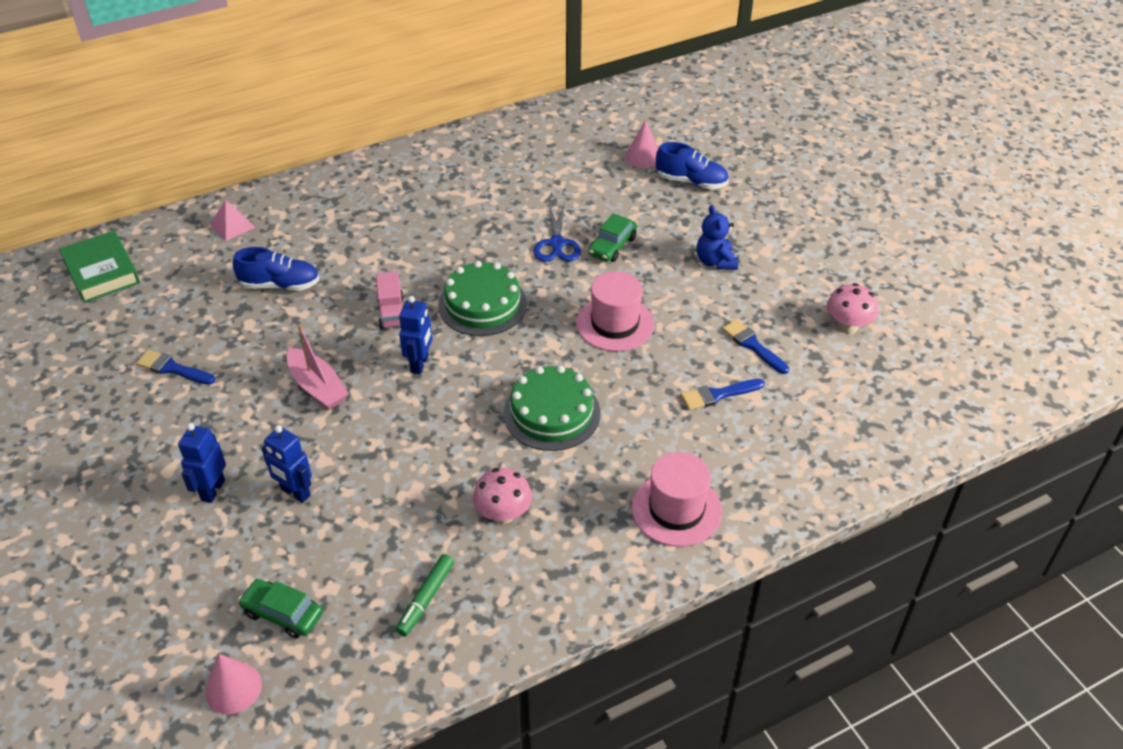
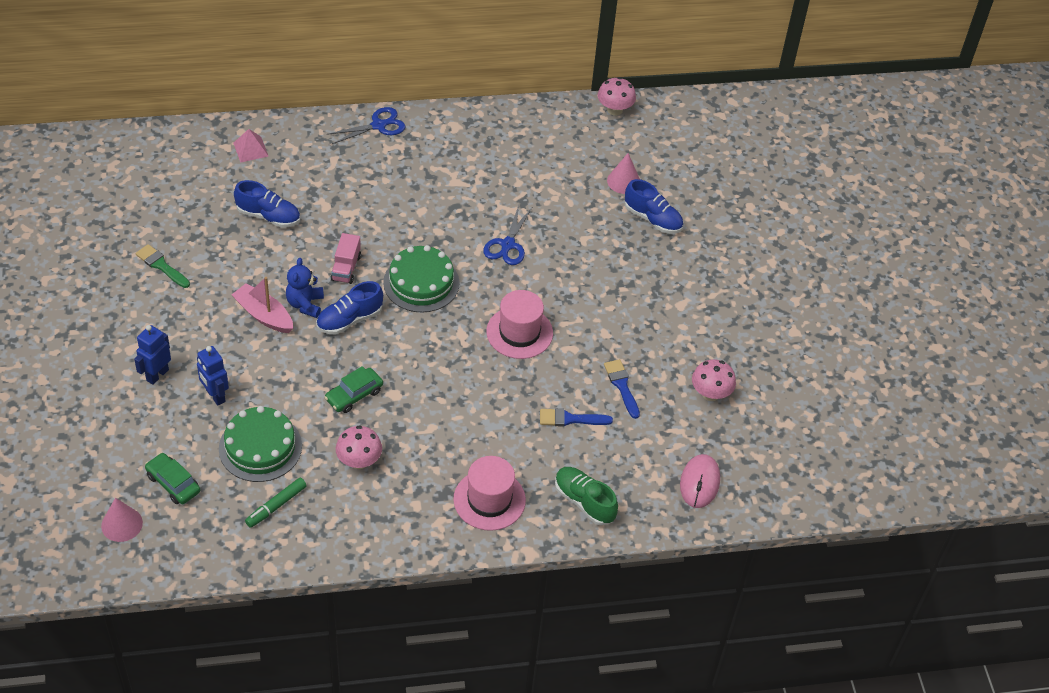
camera: 15 degrees right, 5 degrees up
(102, 272) = (135, 162): green book -> none
(172, 368) = (161, 265): blue brush -> green brush
(317, 387) = (264, 315): pink boat -> pink boat turned 150 degrees clockwise
(364, 170) = (378, 125): none -> blue scissors
(420, 364) = (349, 320): blue robot -> blue shoe
(552, 413) = (432, 393): green cake -> green cake (260, 447)
(599, 99) = (614, 110): none -> pink mushroom
(612, 246) = (553, 261): green car -> green car (354, 395)
(715, 261) = (632, 301): blue teddy bear -> blue teddy bear (305, 304)
(783, 478) = (584, 502): none -> green shoe
(892, 418) = (699, 483): none -> pink mouse

